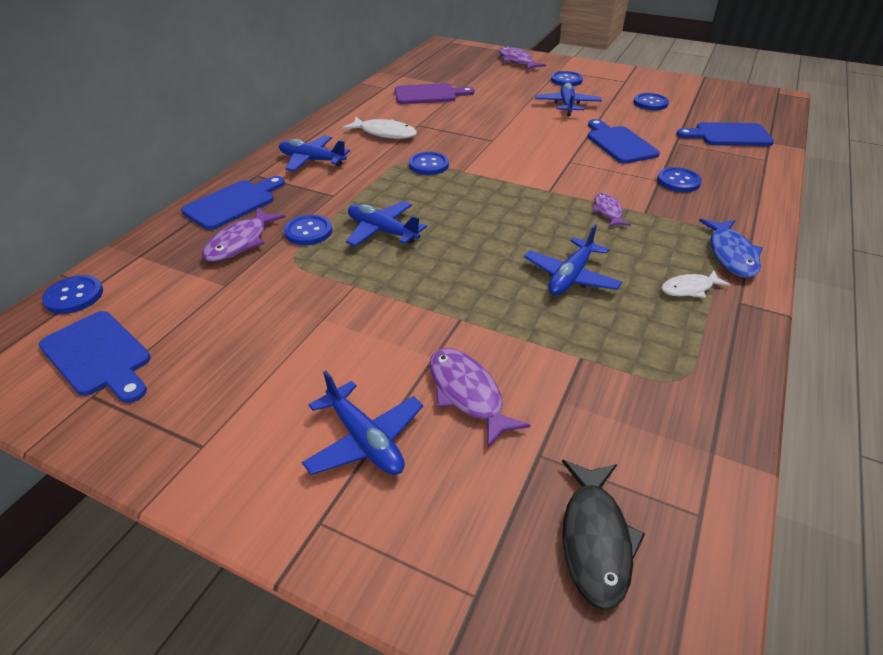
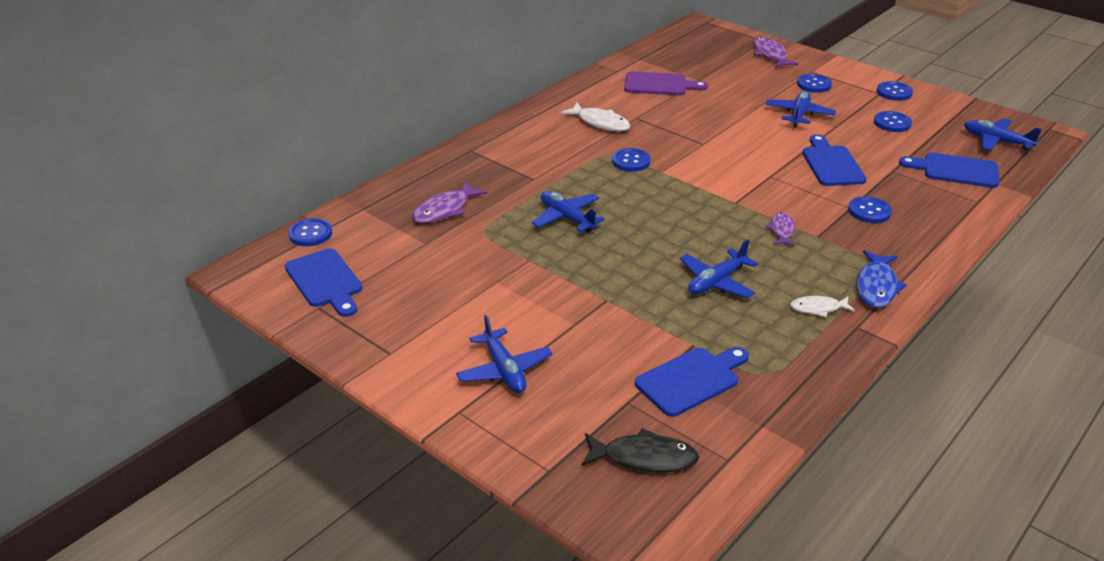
camera: 15 degrees right, 5 degrees down
(233, 203) = (445, 174): blue cutting board -> blue cutting board (691, 380)
(308, 231) = (503, 209): blue button -> blue button (894, 92)
(312, 160) = (524, 142): blue plane -> blue plane (996, 141)
(467, 394) = (591, 354): purple fish -> none
(595, 539) = (644, 458): black fish -> black fish turned 105 degrees counterclockwise

